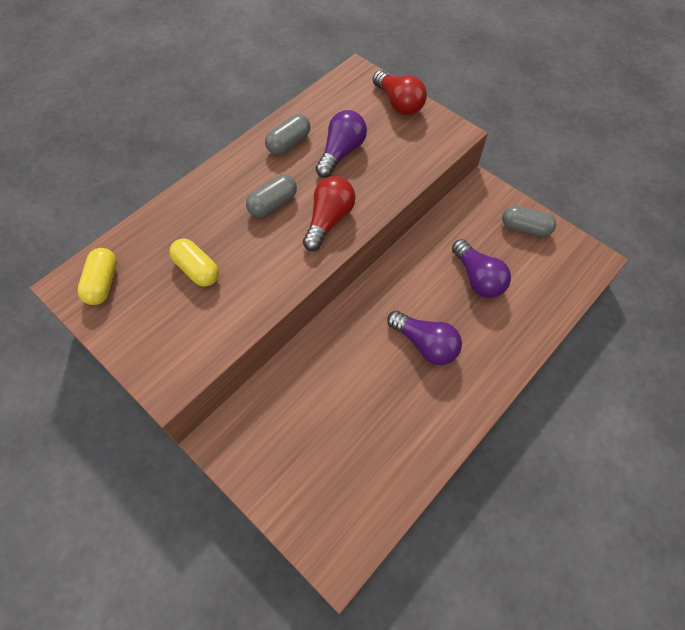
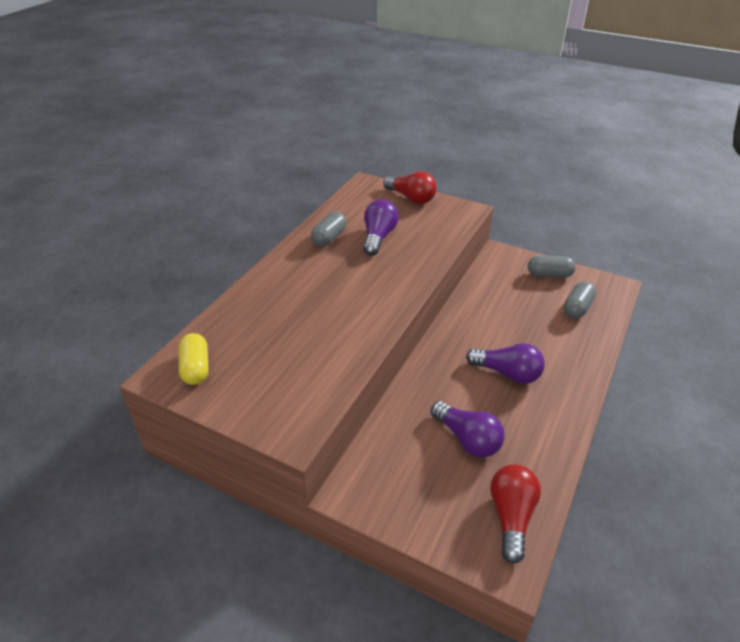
camera: 15 degrees left, 20 degrees down
(197, 269) = (285, 341): yellow capsule -> none
(273, 204) = (334, 281): grey capsule -> grey capsule (577, 308)
(329, 220) = (390, 284): red light bulb -> red light bulb (511, 516)
(478, 278) = (528, 316): purple light bulb -> purple light bulb (467, 439)

